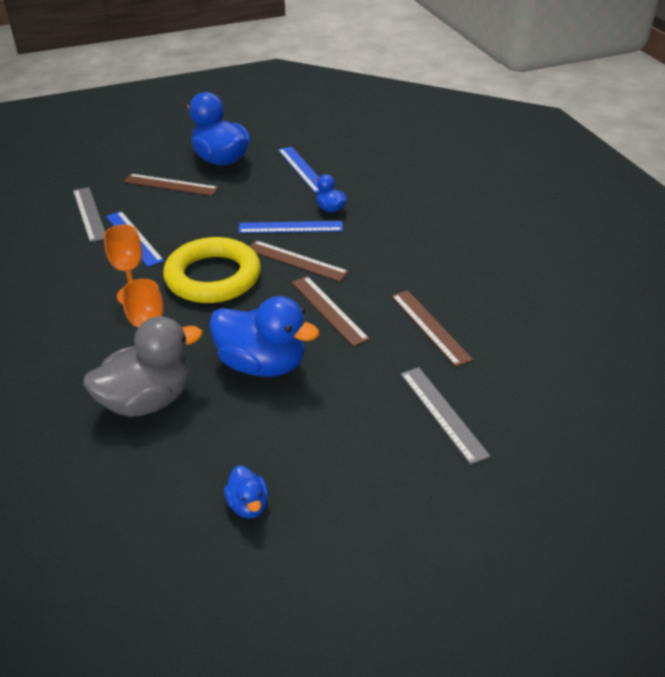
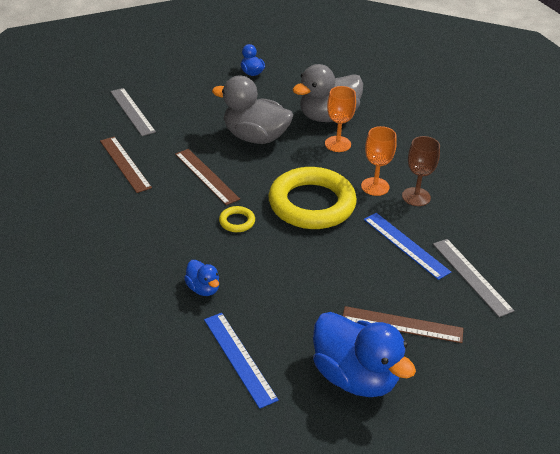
camera: 175 degrees right, 0 degrees up
(93, 283) = (416, 197): none -> brown goblet
(262, 364) = (255, 137): blue duck -> grey duck
(290, 227) = (246, 261): blue ruler -> none
(296, 260) = (237, 222): brown ruler -> yellow ring

